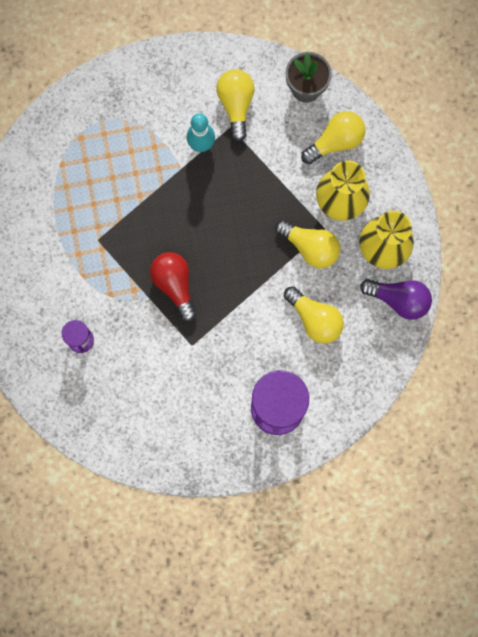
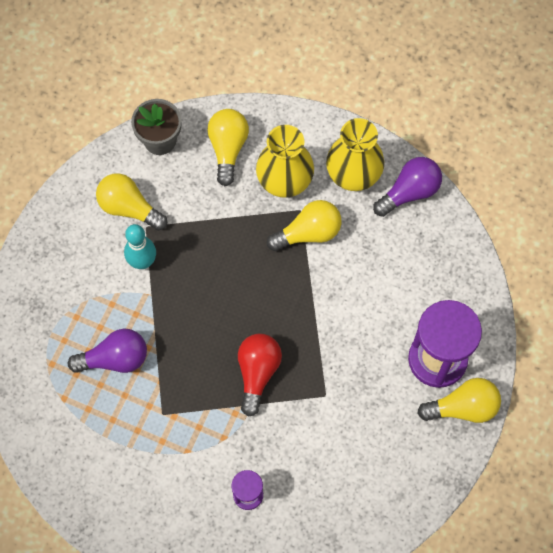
camera: 55 degrees left, 10 degrees down
(115, 178) = (115, 359): none -> purple light bulb
(175, 285) = (257, 373): red light bulb -> red light bulb turned 90 degrees clockwise
(315, 319) = (377, 273): yellow light bulb -> yellow light bulb (463, 407)

